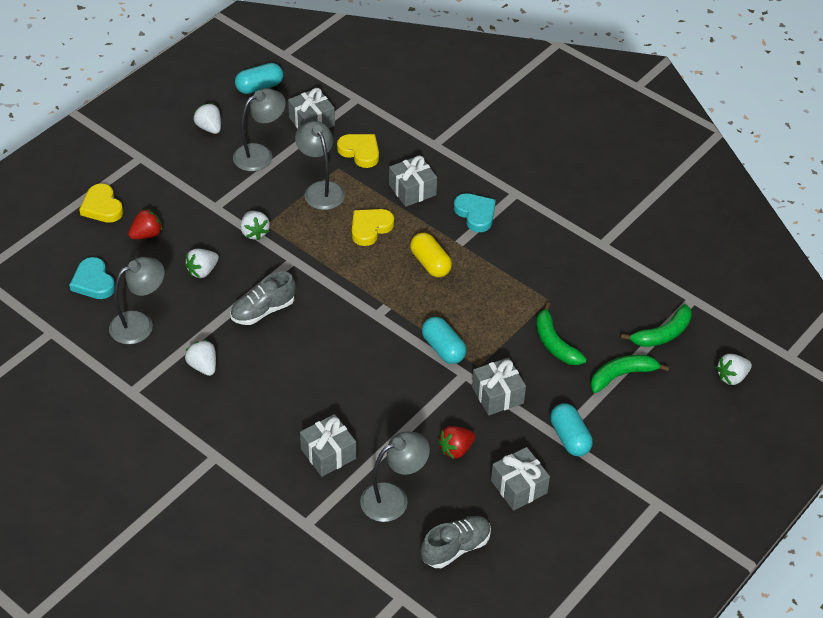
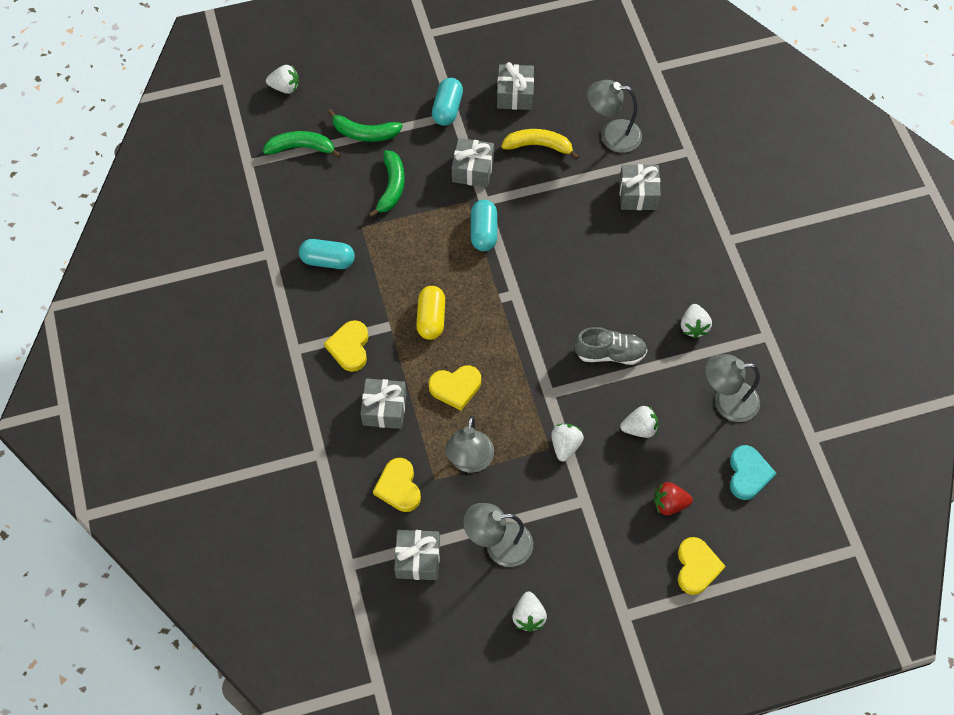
camera: 145 degrees left, 15 degrees up
(259, 87) = (438, 647): turquoise capsule -> turquoise capsule (328, 260)
(456, 449) = (538, 145): red strawberry -> yellow banana
(456, 548) = (593, 78): grey shoe -> none
(475, 214) = (349, 347): turquoise heart -> yellow heart

